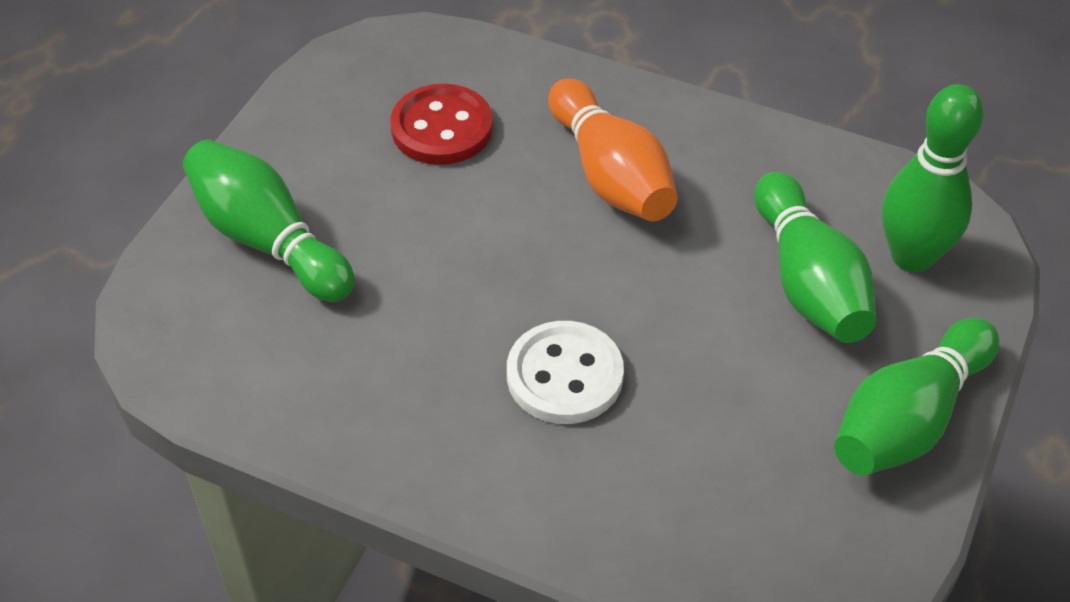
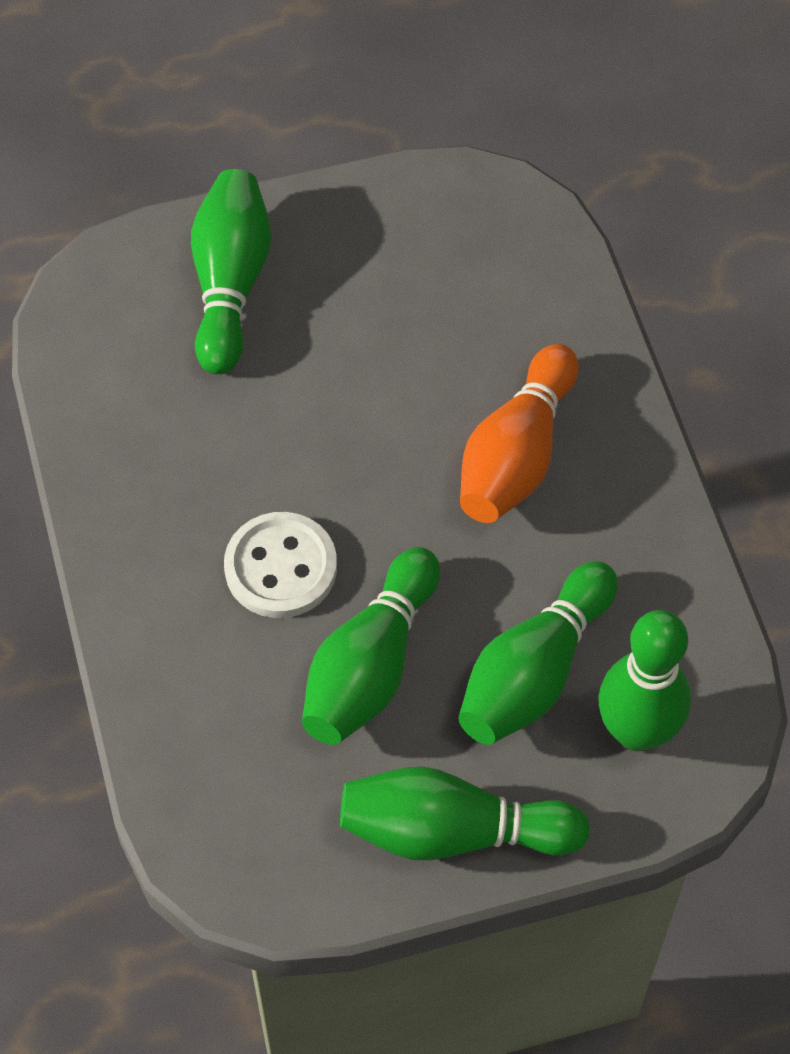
camera: 50 degrees right, 10 degrees up
(442, 128) = (452, 304): red button -> none
(711, 376) = (370, 665): none -> green bowling pin

